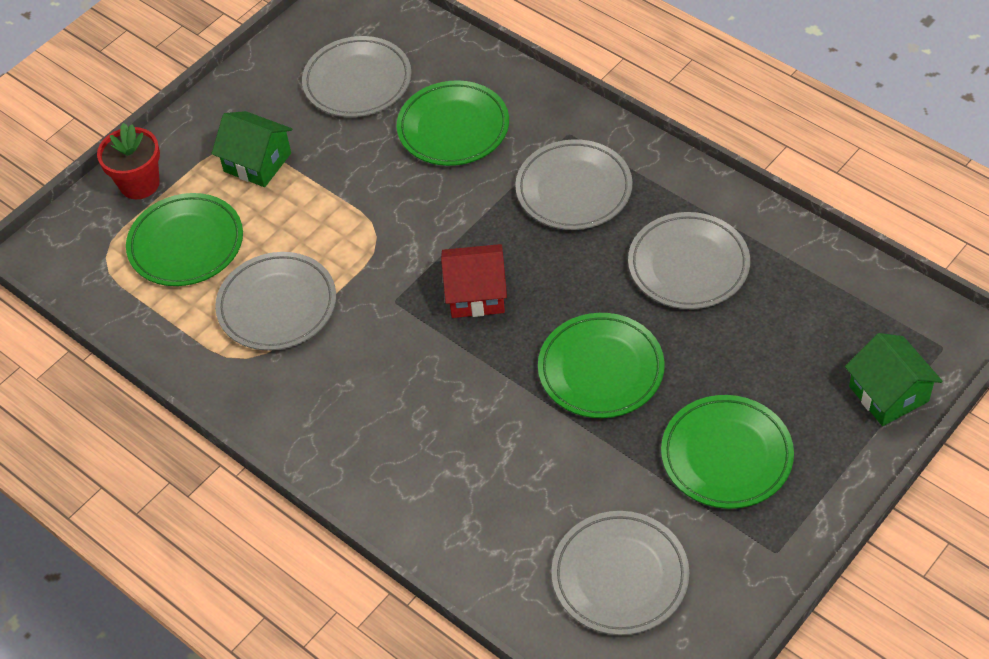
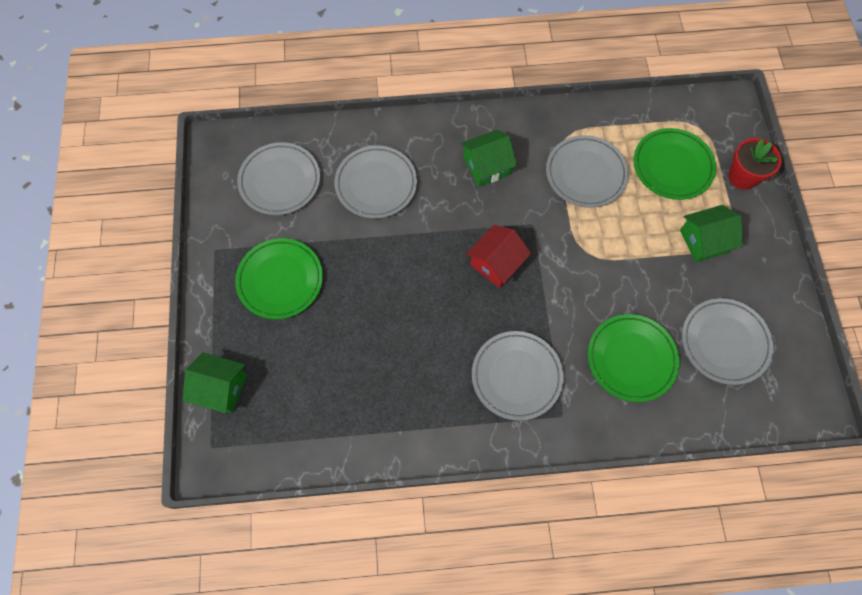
camera: 130 degrees right, 15 degrees up
(366, 396) = (487, 166): none -> green house
(601, 369) = (387, 275): green plate -> none
(688, 265) = (401, 380): grey plate -> grey plate (376, 184)

